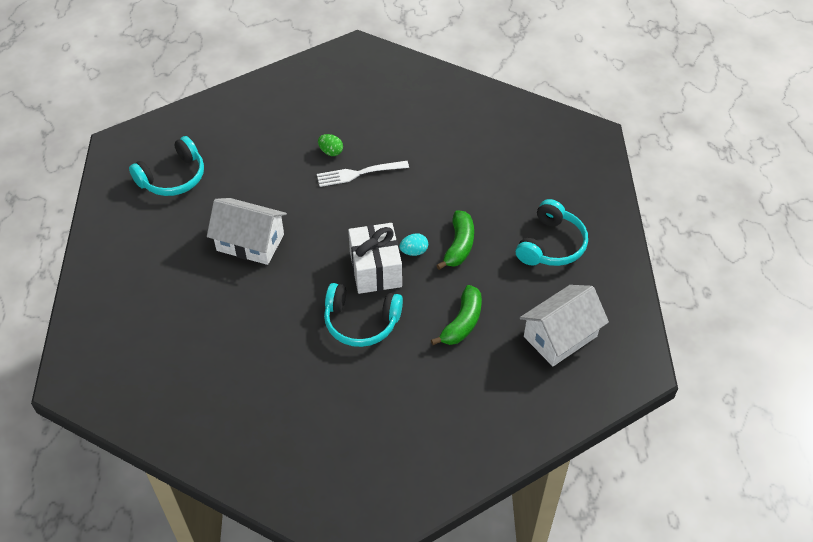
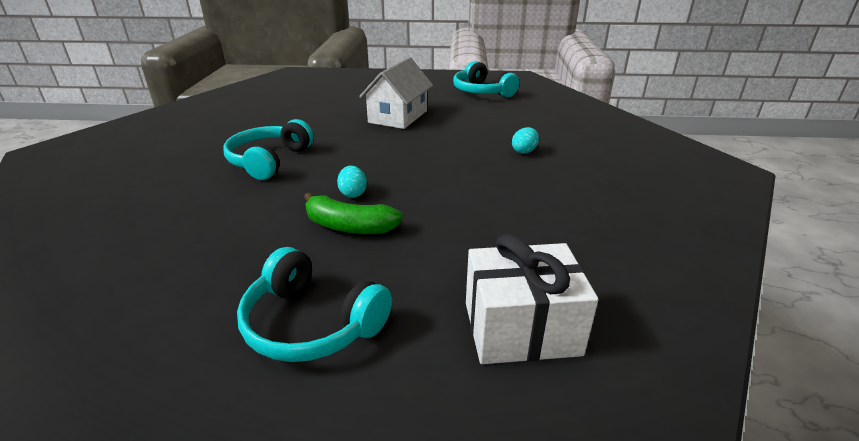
camera: 95 degrees right, 20 degrees down
(331, 152) = (524, 151): green egg -> turquoise egg
(358, 173) = (489, 165): white fork -> none
(375, 269) = (336, 170): white gift -> white gift (521, 328)
(462, 322) = (218, 220): green banana -> none
(560, 336) = (116, 309): white house -> none

